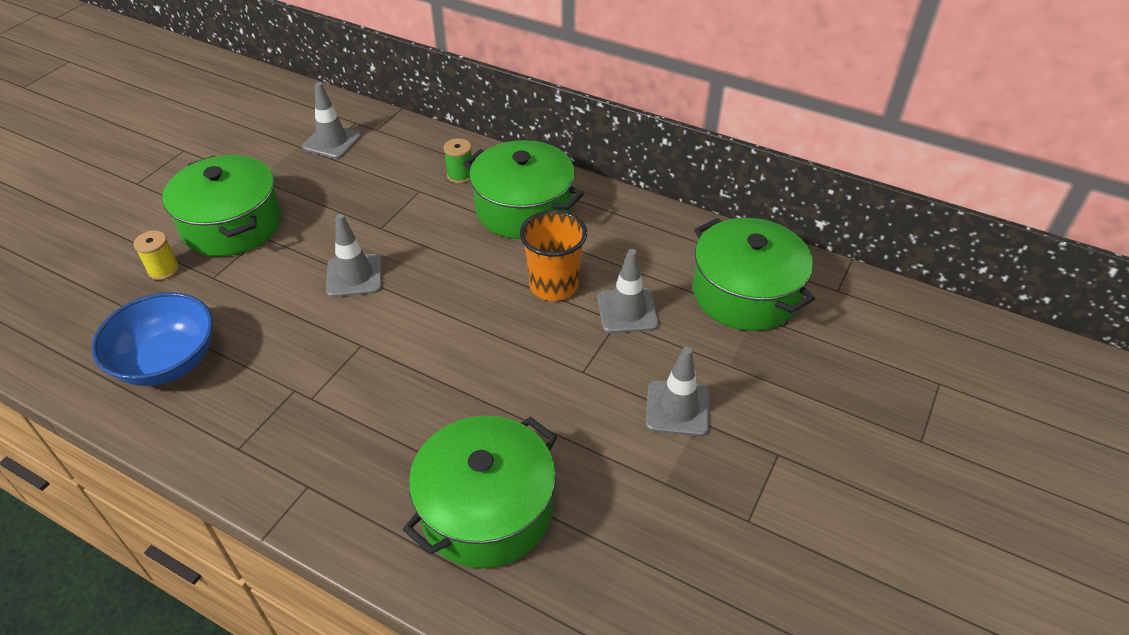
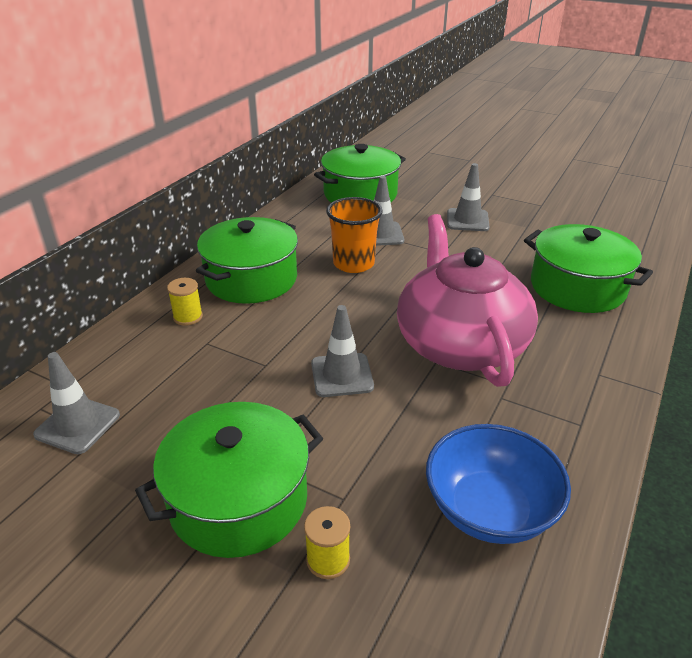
camera: 90 degrees left, 10 degrees down
(386, 366) = (460, 343): none -> pink teapot
(460, 175) = (188, 317): green spool -> yellow spool

